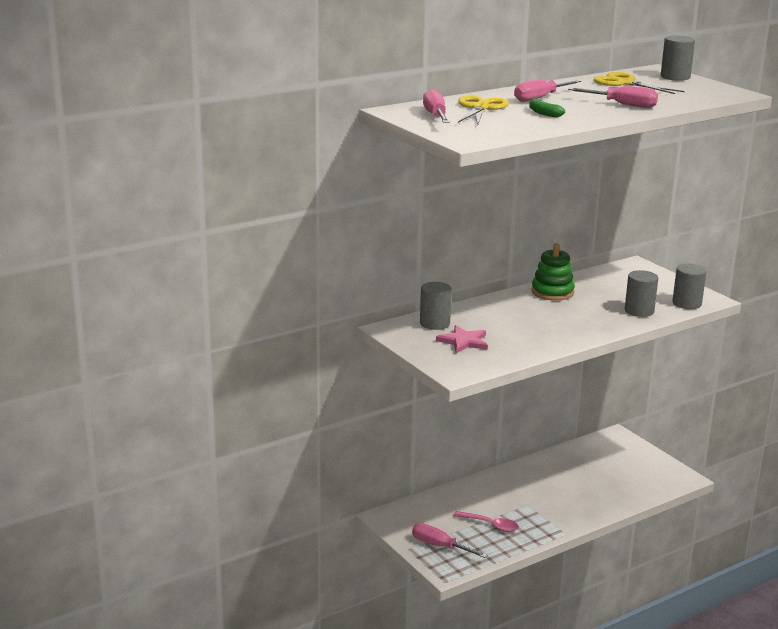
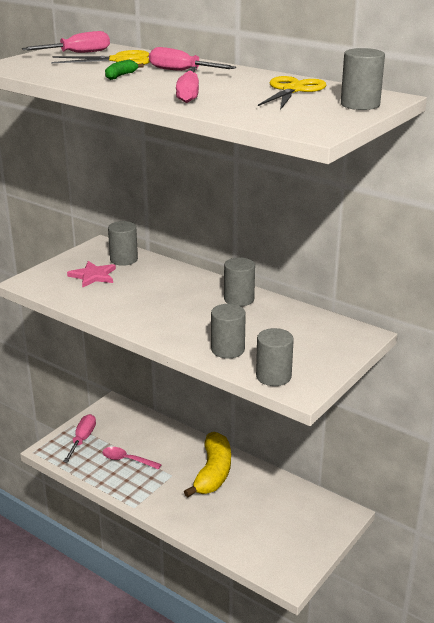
camera: 70 degrees right, 5 degrees up
(490, 525) = (127, 460): pink spoon -> pink spoon turned 105 degrees clockwise
(534, 482) = (213, 472): none -> yellow banana
(552, 292) = (239, 299): green stacking toy -> grey cylinder

